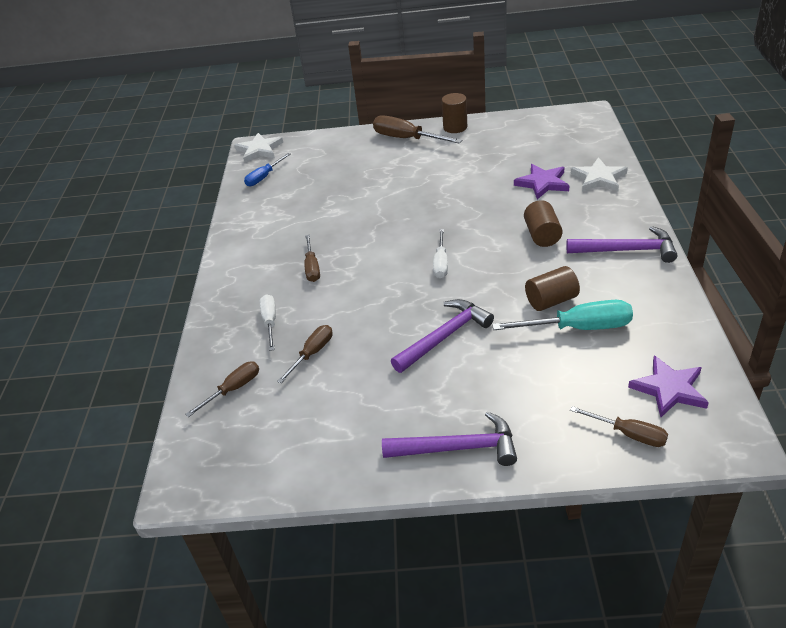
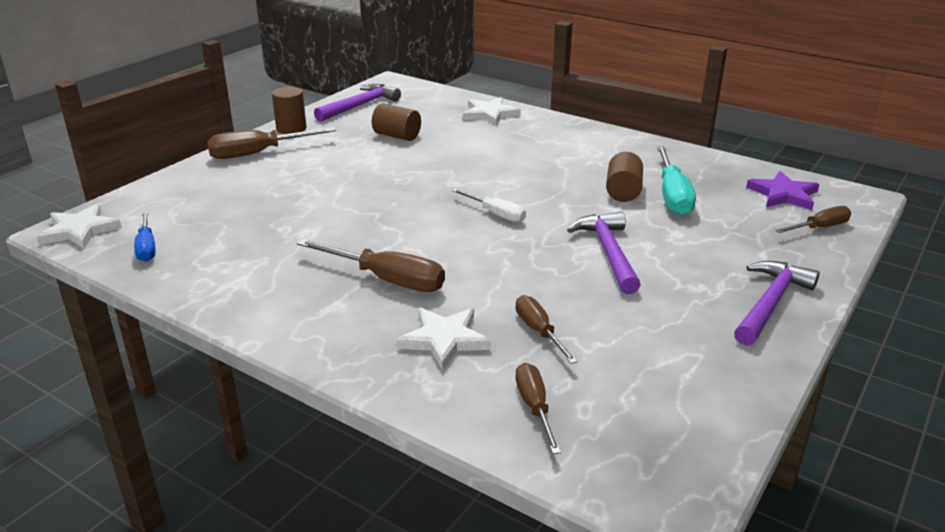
camera: 60 degrees left, 10 degrees down
(270, 322) = (444, 340): white screwdriver -> white star
(312, 268) = (387, 280): brown screwdriver -> brown screwdriver, size x1.63
(542, 183) = (456, 133): purple star -> none
(542, 235) = (529, 161): brown cylinder -> brown cylinder (397, 136)
(578, 328) = (672, 196): turquoise screwdriver -> turquoise screwdriver turned 150 degrees clockwise
(627, 250) = (601, 143): purple hammer -> purple hammer (360, 106)

